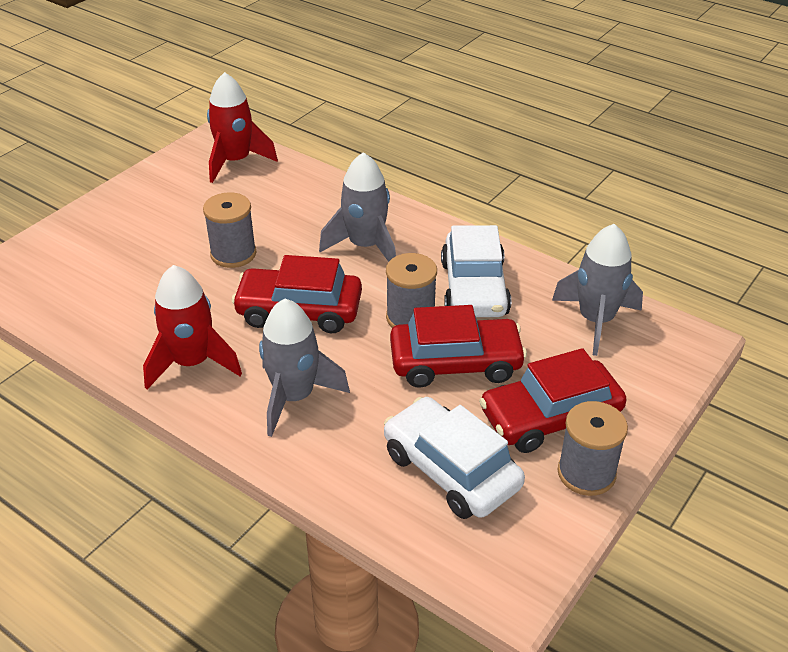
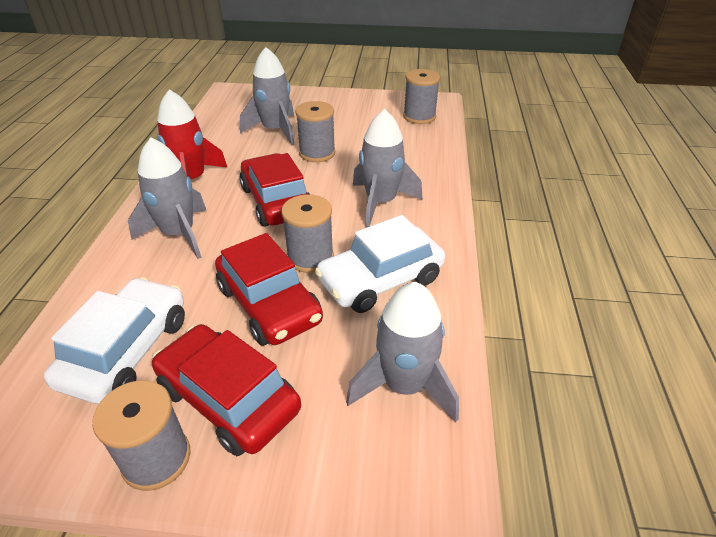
camera: 60 degrees right, 0 degrees up
(148, 268) = (275, 131): none -> grey rocket
(235, 161) = (419, 117): red rocket -> grey spool

